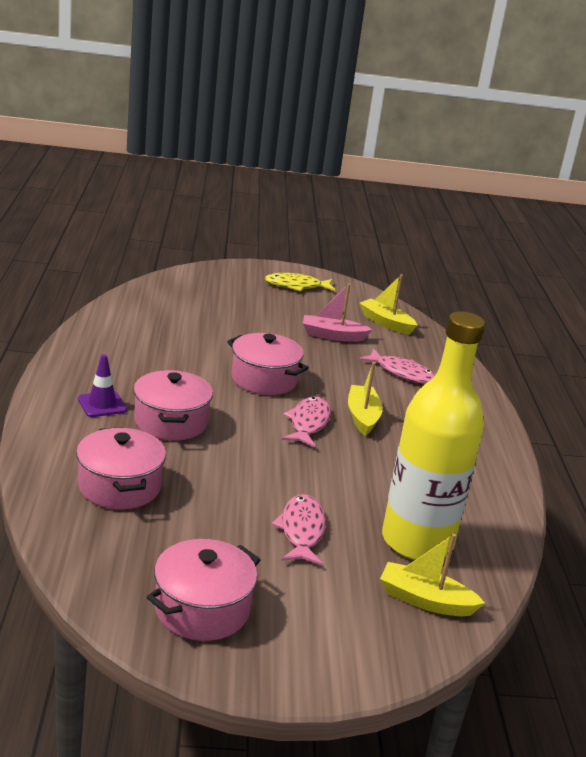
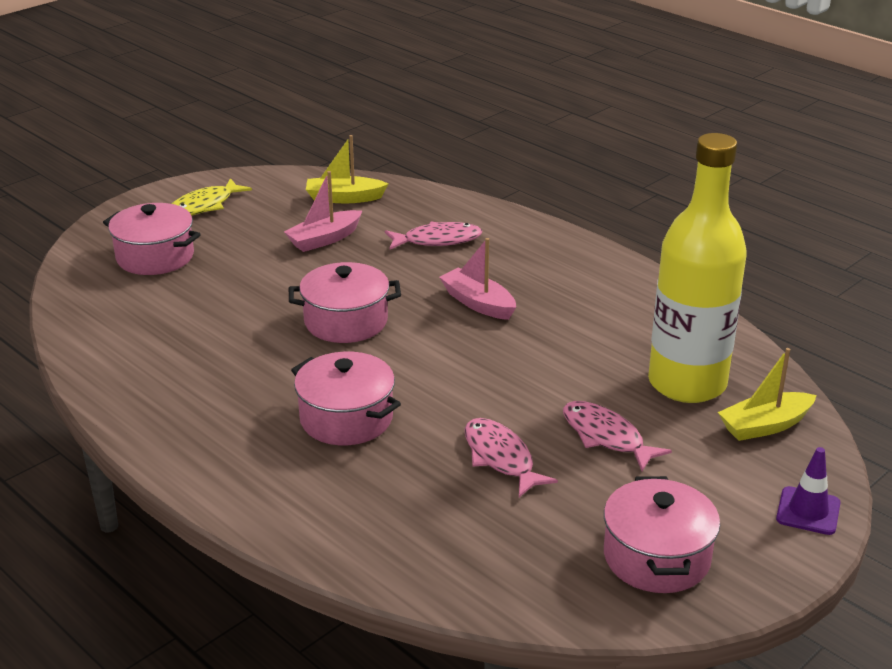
camera: 40 degrees left, 5 degrees up
(102, 404) = (258, 446): purple traffic cone -> purple traffic cone (808, 511)
(119, 486) = (417, 510): pink pot -> pink pot (155, 257)
(308, 423) = (450, 338): pink fish -> pink fish (501, 458)
(362, 417) = (478, 303): yellow boat -> pink boat

